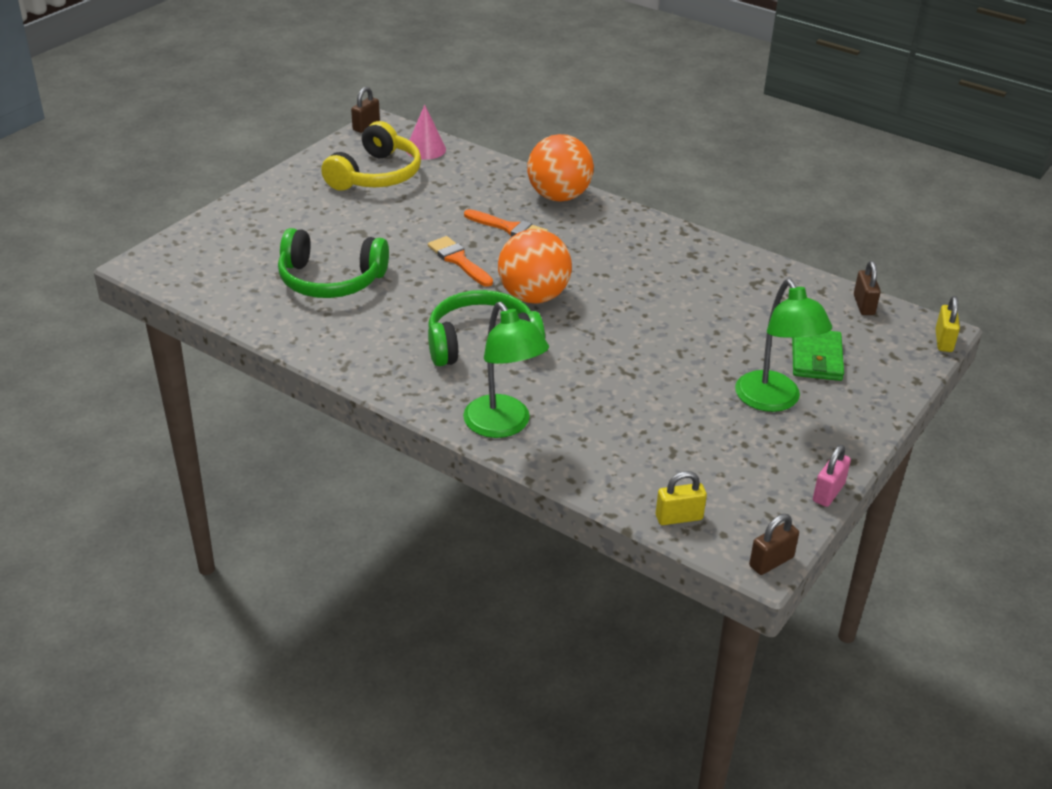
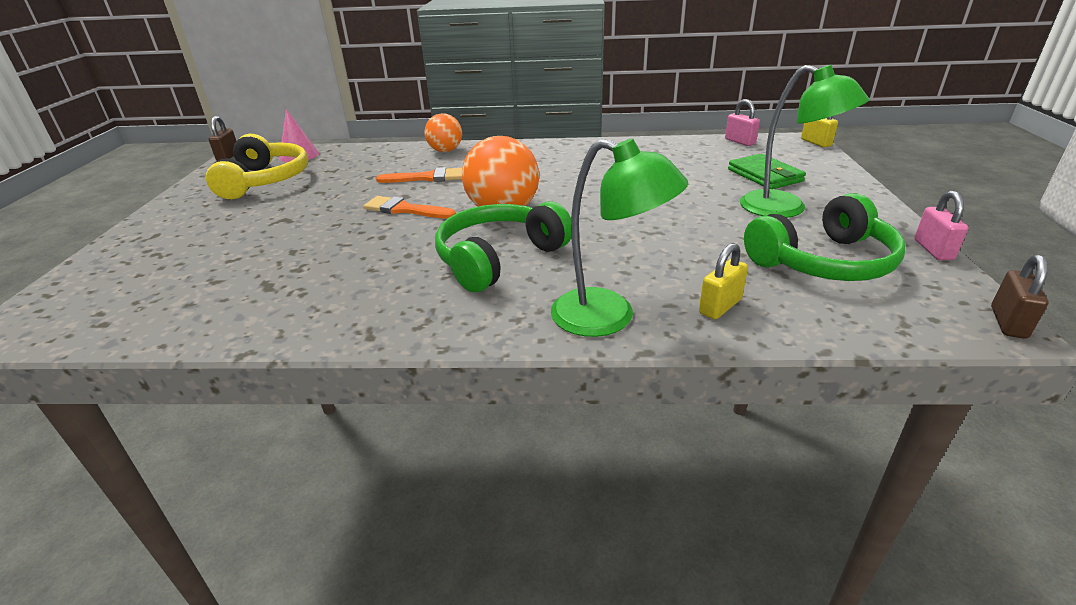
camera: 30 degrees left, 5 degrees down
(330, 280) = (282, 264): green headphones -> green headphones (823, 262)
(559, 196) = (445, 151): orange ball -> orange ball, size x0.62
(679, 517) = (879, 323): yellow padlock -> yellow padlock (720, 306)
(863, 305) = (739, 142): brown padlock -> pink padlock

